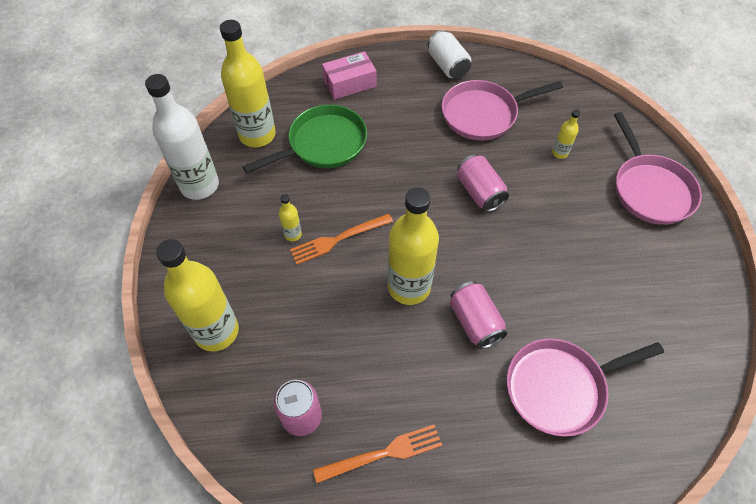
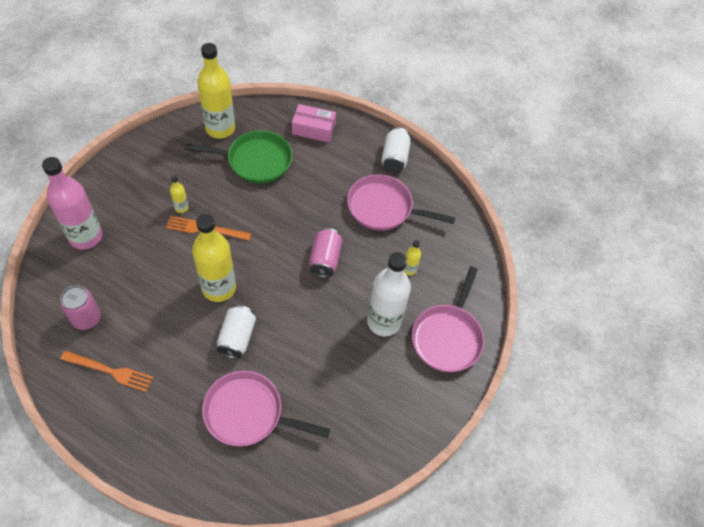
camera: 30 degrees right, 0 degrees up
(199, 185) = (156, 140): white bottle -> white bottle (383, 322)
(216, 331) = (86, 237): yellow bottle -> pink bottle
(475, 322) = (237, 337): pink can -> white can

